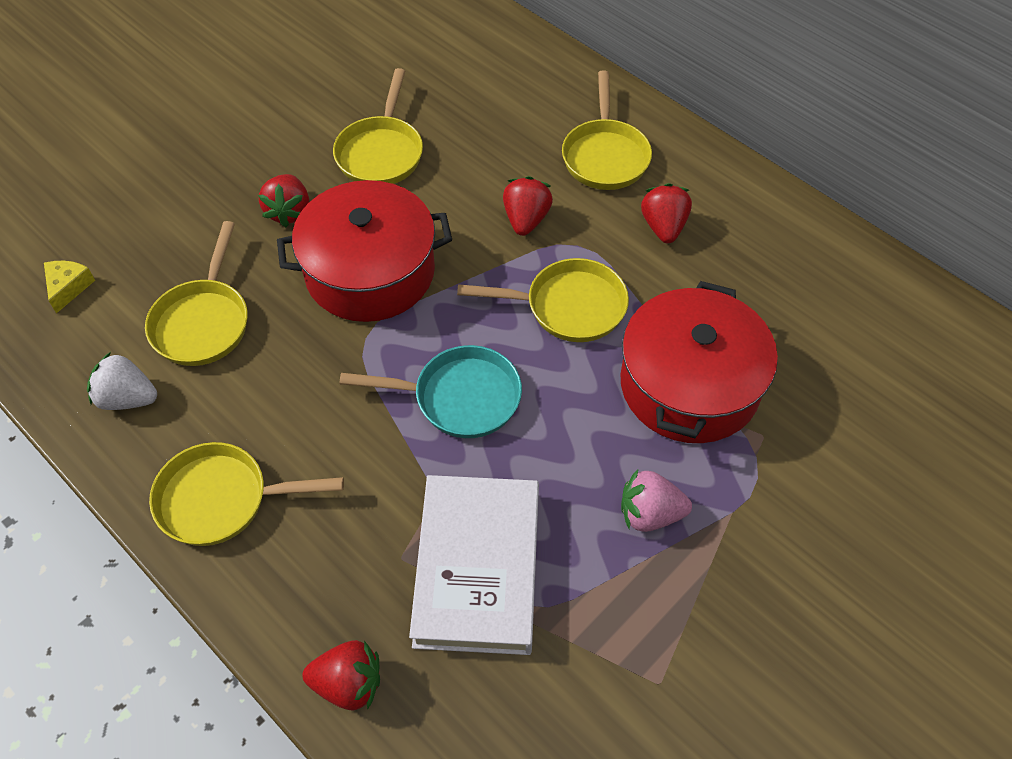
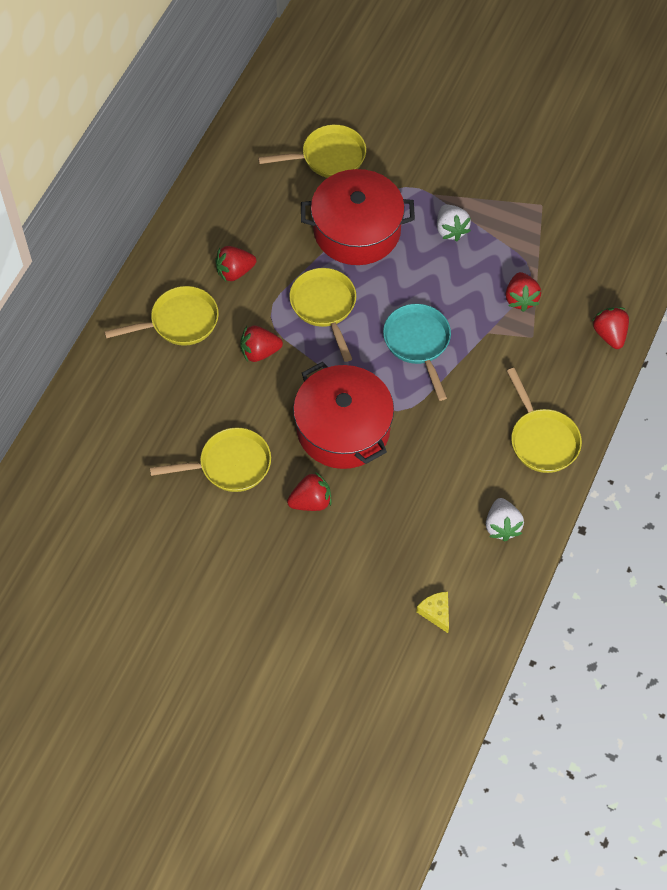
camera: 110 degrees left, 5 degrees up
(68, 287) = (436, 612): yellow cheese -> yellow cheese turned 75 degrees clockwise
(203, 322) = (426, 511): yellow pan -> yellow pan (328, 157)
(477, 568) = (521, 299): white book -> red strawberry
(650, 514) = (451, 230): pink strawberry -> white strawberry

